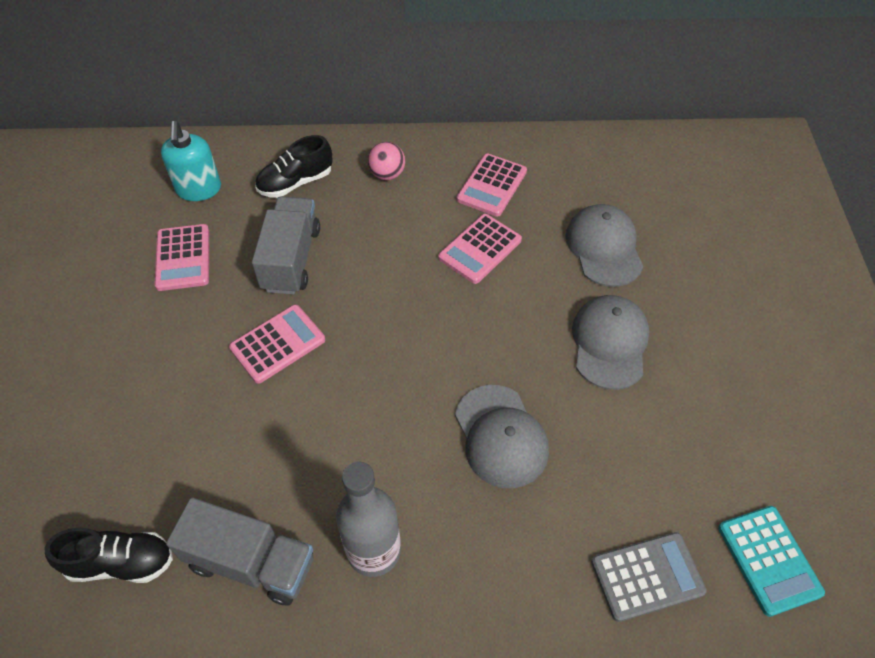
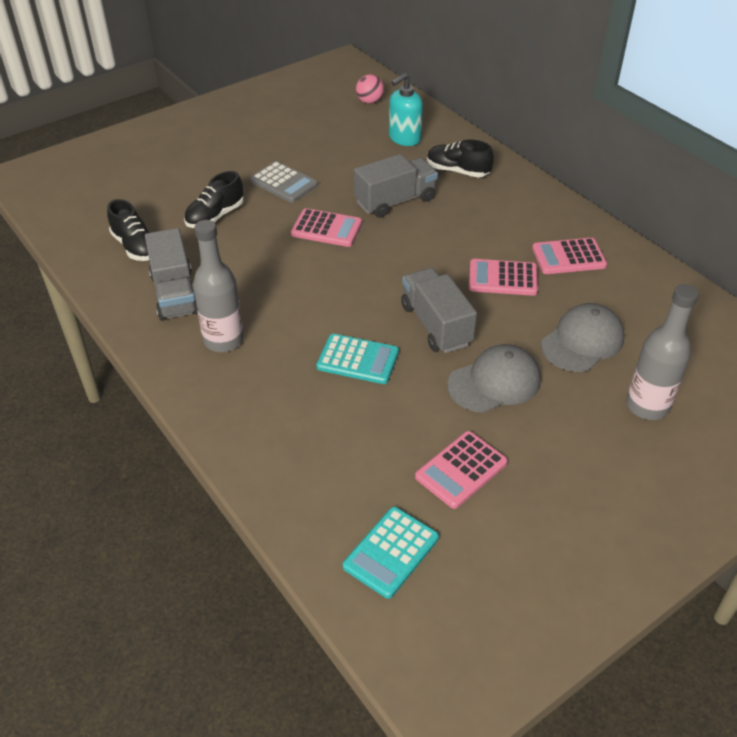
camera: 55 degrees right, 10 degrees down
(150, 441) = (215, 216): none -> black shoe
(183, 258) = (347, 160): pink calculator -> pink calculator (461, 470)
(387, 174) = (515, 205): pink ball -> pink ball (370, 101)
(501, 436) = (358, 360): grey cap -> turquoise calculator
(502, 340) = (436, 325): none -> grey truck
(647, 576) = (317, 483): grey calculator -> grey calculator (284, 183)
(707, 257) = (647, 406): none -> grey bottle

